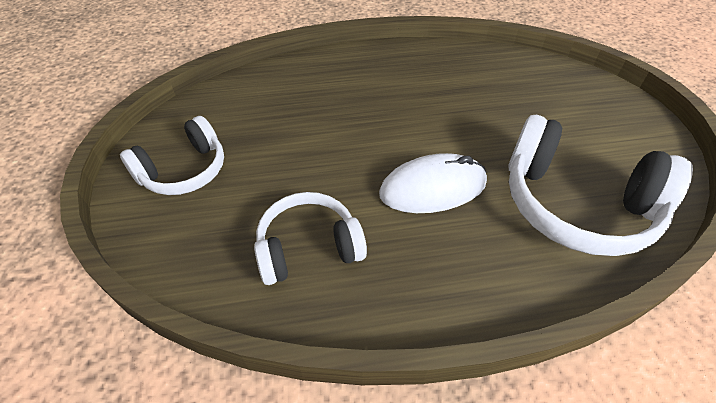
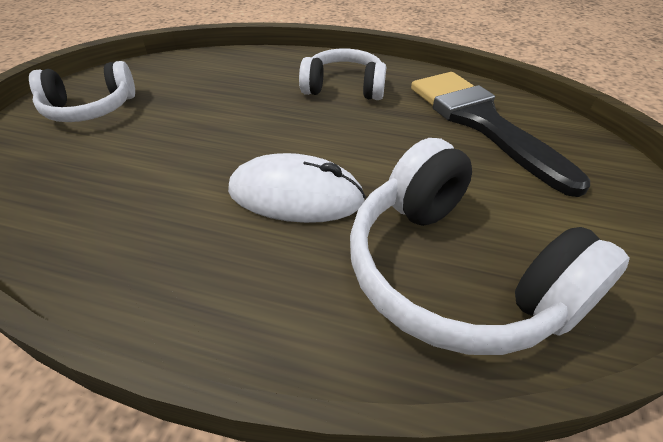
camera: 25 degrees right, 5 degrees down
(308, 248) = (119, 205): white headphones -> white headphones (344, 88)
(507, 82) = (481, 122): none -> black brush

